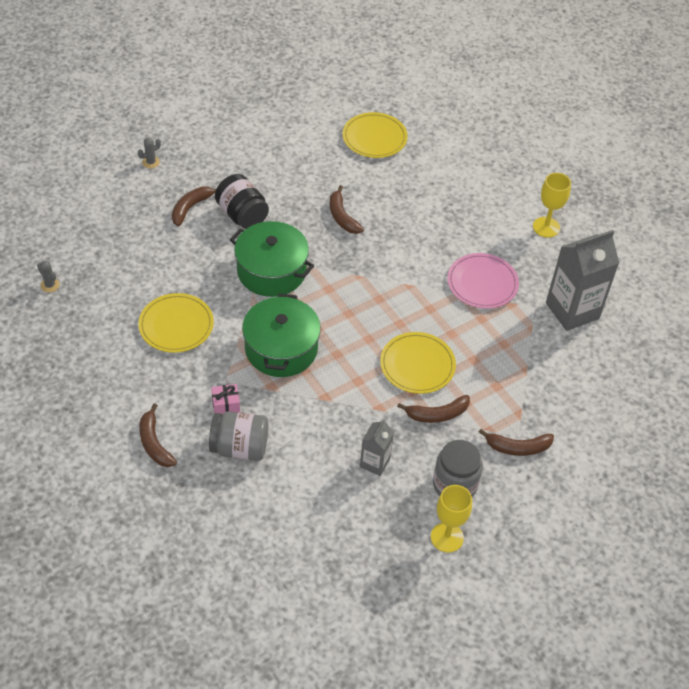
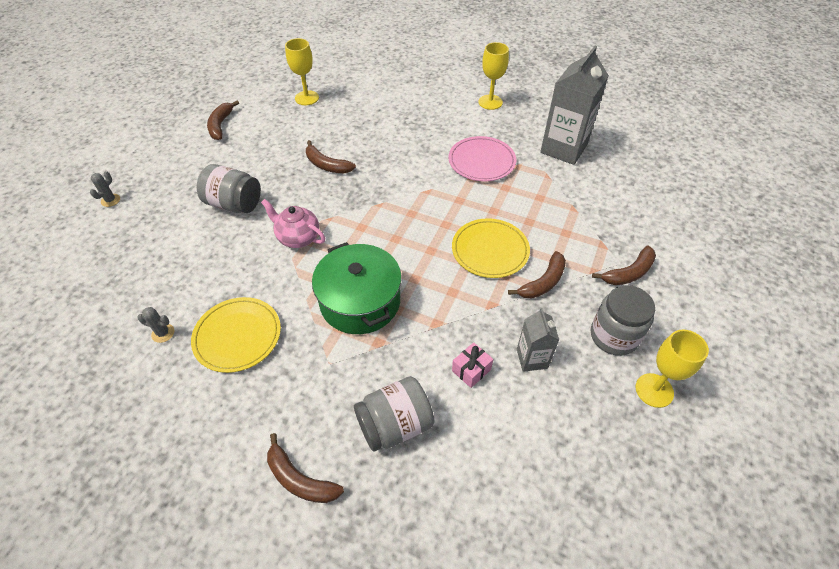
camera: 30 degrees left, 0 degrees up
(50, 285) = (63, 370): grey cactus -> grey cactus (163, 333)
(191, 208) = (179, 220): brown banana -> brown banana (221, 125)
(226, 405) = (347, 388): pink gift -> pink gift (471, 370)
(242, 215) = (234, 204): black jar -> grey jar
(271, 271) = (298, 237): green pot -> pink teapot
(374, 138) = (307, 98): yellow plate -> yellow goblet

